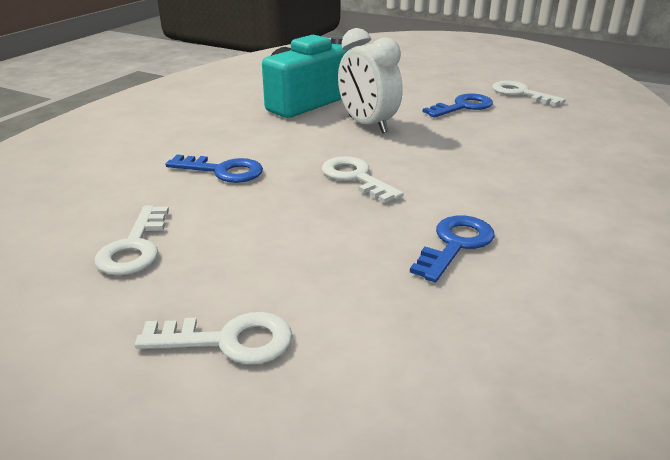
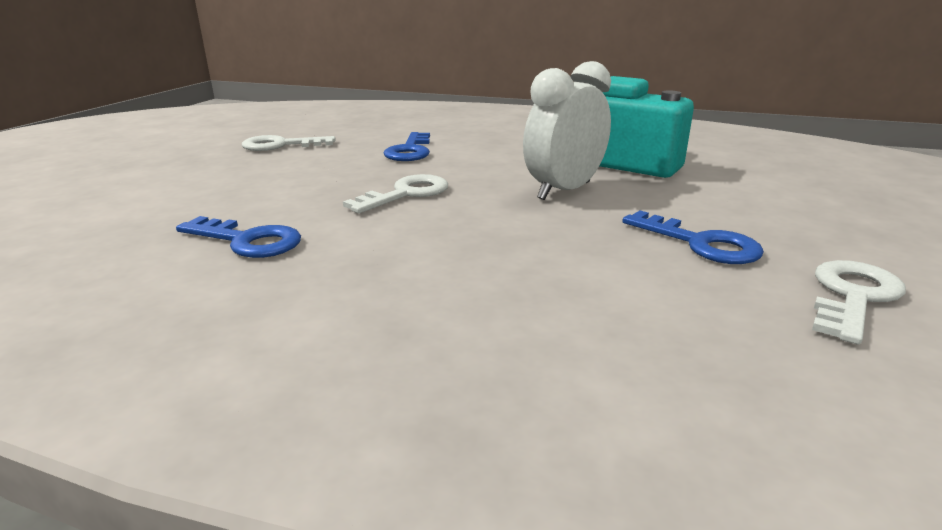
camera: 80 degrees right, 5 degrees down
(229, 340) = (148, 177): white key -> none

